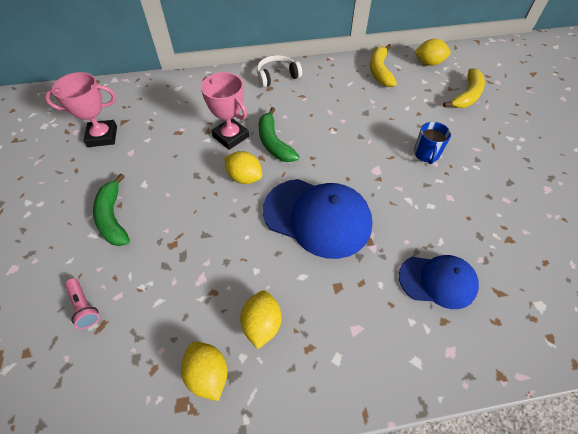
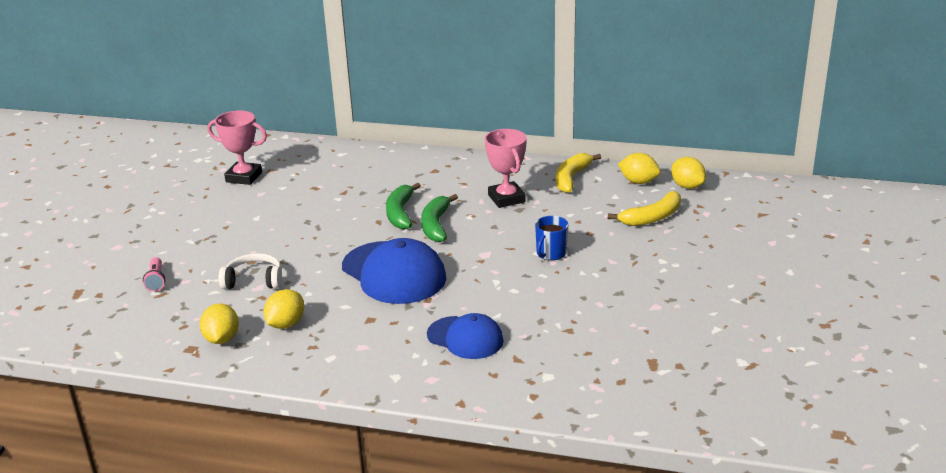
camera: 25 degrees right, 25 degrees down
(113, 217) = (215, 233): green banana -> green banana (436, 225)
(230, 136) = (362, 200): pink trophy -> pink trophy (506, 198)
(244, 177) = (350, 232): yellow lemon -> yellow lemon (687, 186)
(277, 76) = (451, 162): white headphones -> white headphones (254, 280)

